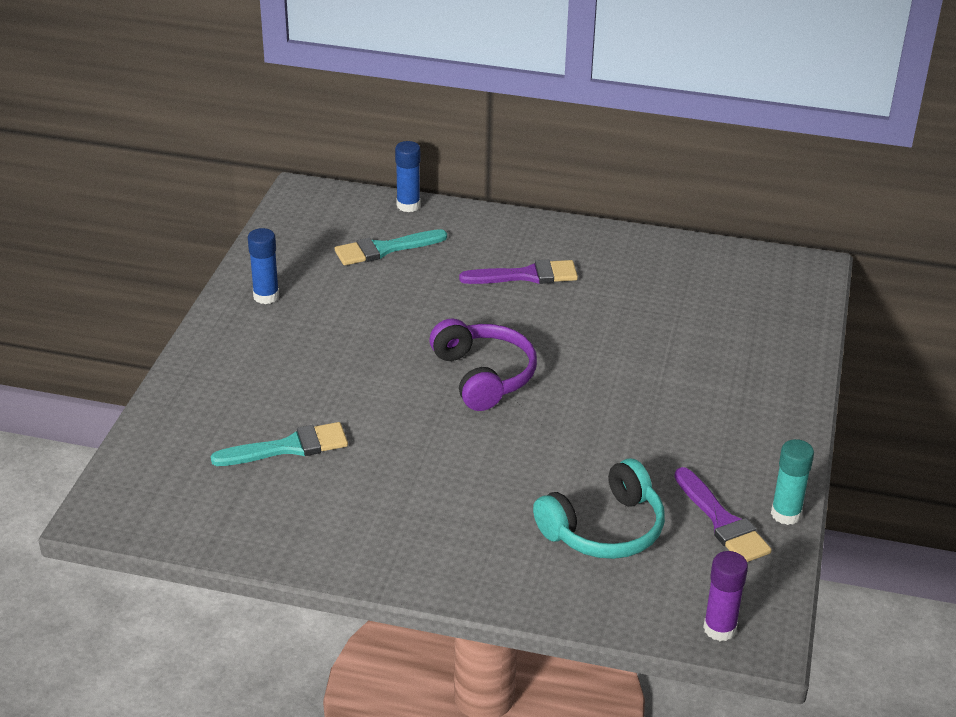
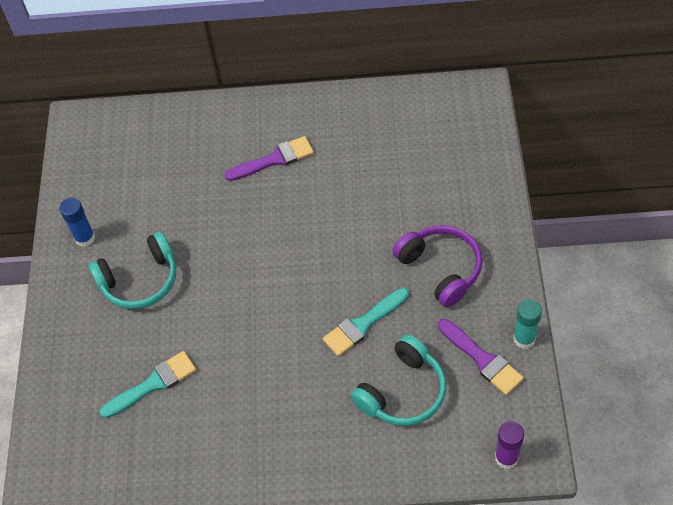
camera: 10 degrees left, 20 degrees up
(315, 349) = (140, 281): none -> turquoise headphones
(384, 249) = (159, 162): turquoise brush -> turquoise brush (363, 324)
(408, 205) = (162, 111): blue glue stick -> none
(484, 376) = (274, 270): purple headphones -> purple headphones (441, 268)

